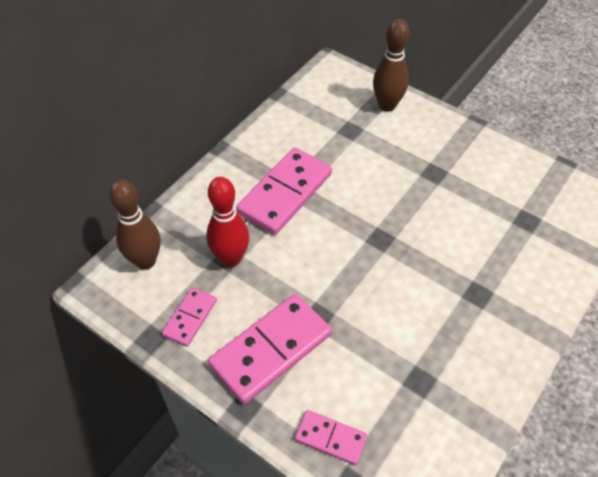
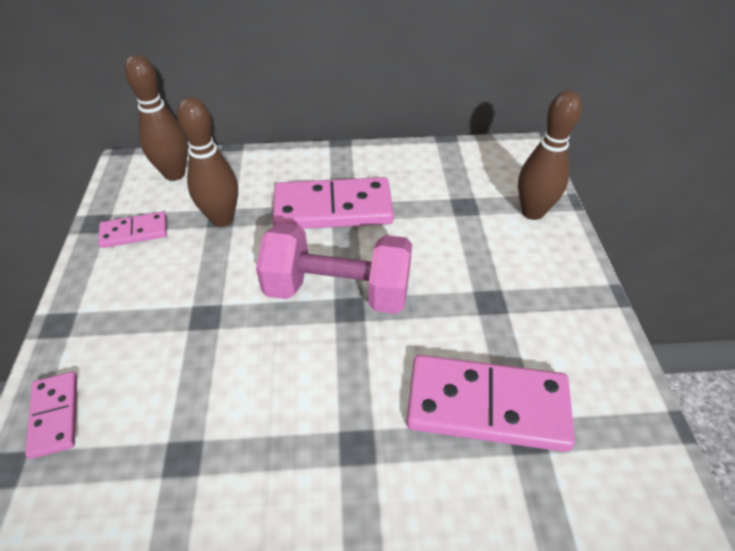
camera: 50 degrees right, 5 degrees down
(231, 258) = (222, 219): red bowling pin -> brown bowling pin
(271, 349) = (137, 305): pink domino -> pink domino (487, 405)
(361, 236) = (337, 291): none -> pink dumbbell

